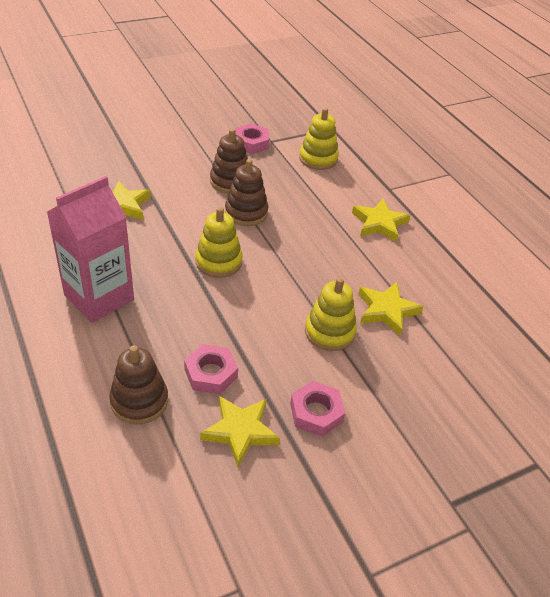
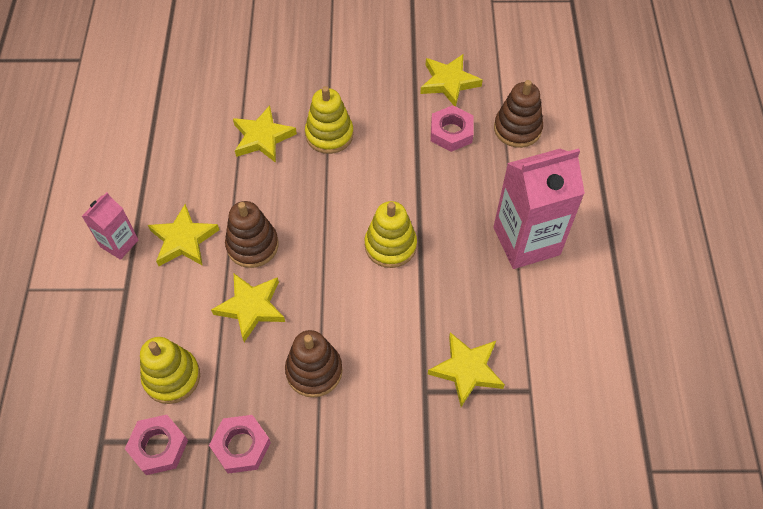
camera: 150 degrees left, 15 degrees up
(246, 212) = (324, 308): brown stacking toy -> brown stacking toy (252, 245)
(297, 200) = (251, 307): none -> yellow star
(316, 412) = (384, 76): pink nut -> pink nut (158, 447)
(421, 210) = (119, 243): none -> pink carton

